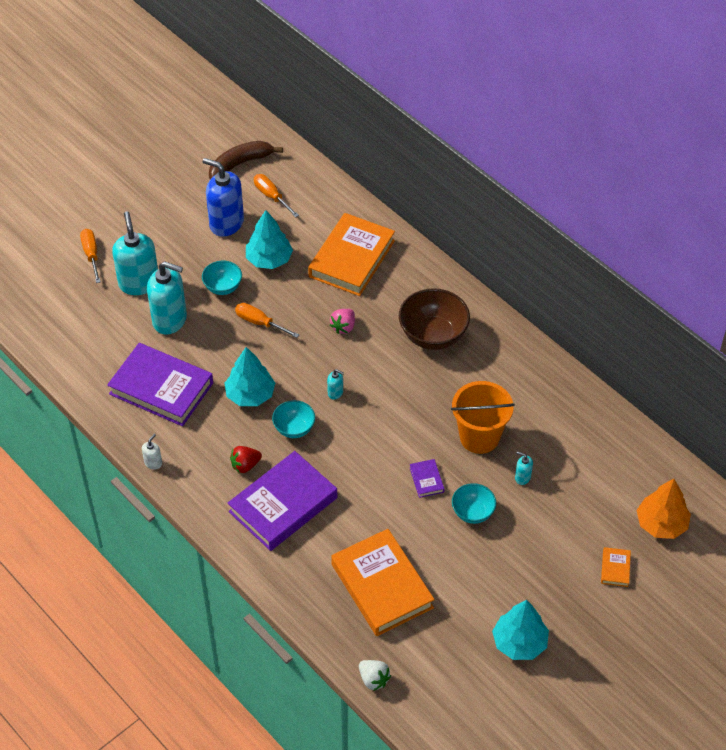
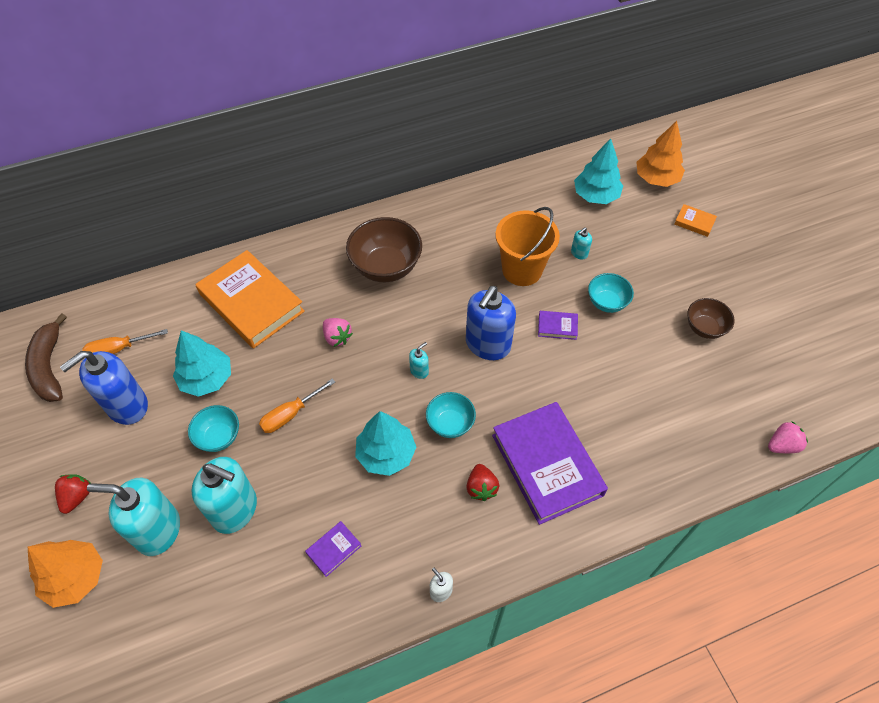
camera: 70 degrees left, 5 degrees up
(91, 254) = (75, 577): orange screwdriver -> orange tree
(146, 229) = (77, 497): none -> red strawberry
(161, 388) = (334, 549): purple book -> purple book, size x0.41
(170, 320) = (235, 510): turquoise soap dispenser -> turquoise soap dispenser turned 75 degrees clockwise
(373, 679) = (782, 445): white strawberry -> pink strawberry
(382, 586) = (673, 404): orange book -> none
(383, 433) = (487, 345): none -> blue soap dispenser
(479, 598) = (704, 328): none -> brown bowl
(519, 642) = (758, 313): turquoise tree -> turquoise tree (595, 195)

